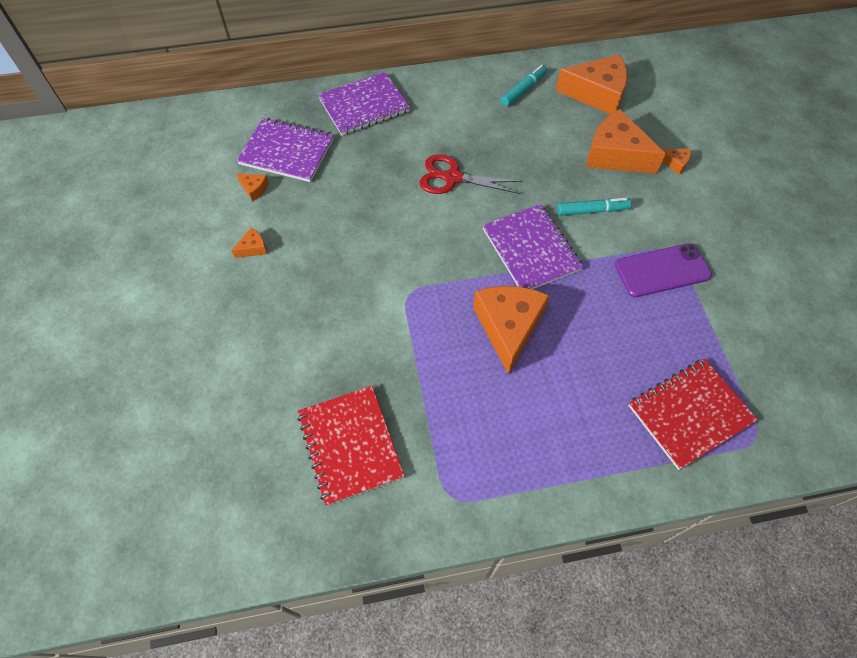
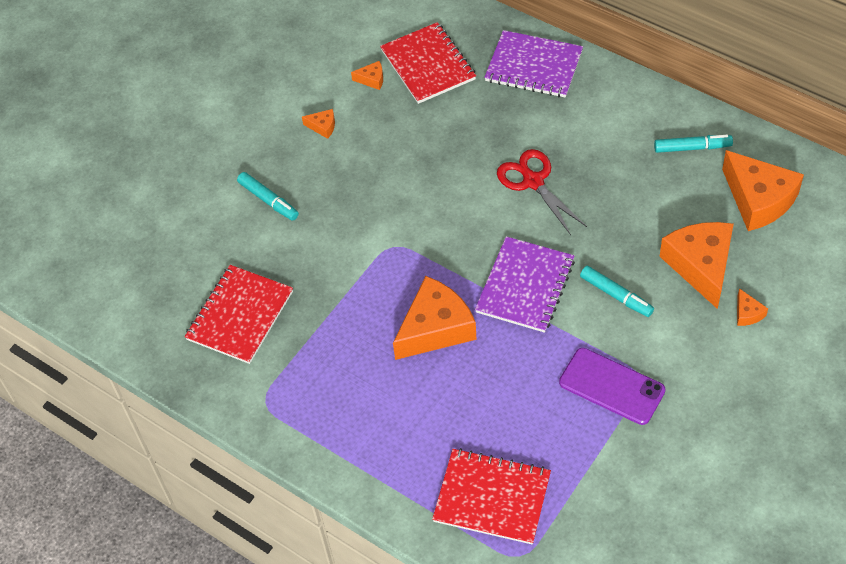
camera: 50 degrees right, 5 degrees down
(254, 189) = (372, 79): orange cheese -> orange cheese turned 75 degrees counterclockwise
(270, 335) = (268, 200): none -> turquoise marker
(287, 152) = (428, 65): purple notebook -> red notebook

